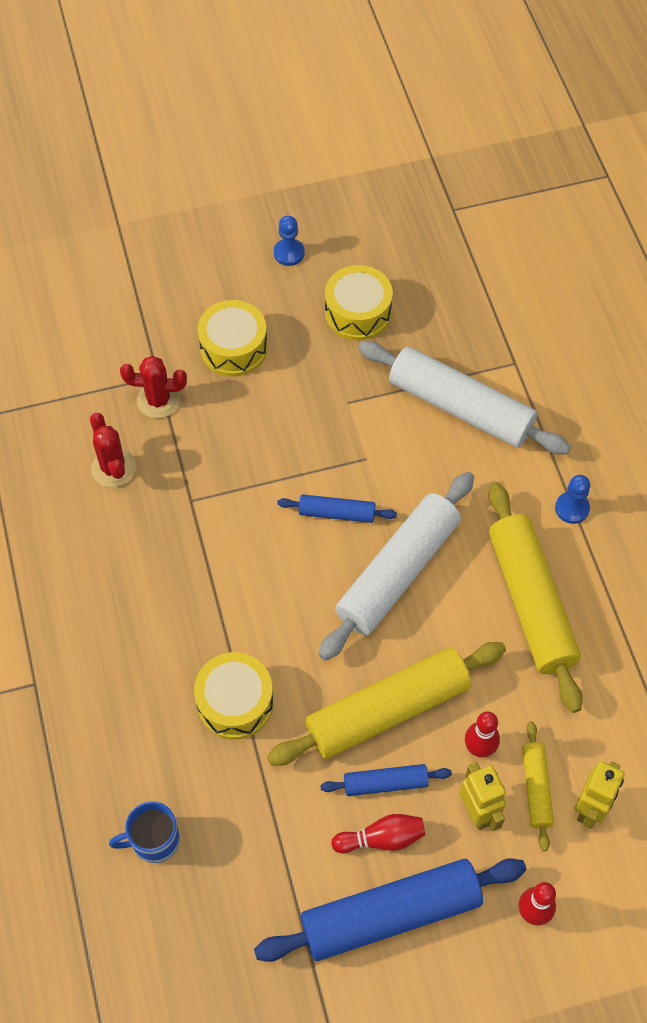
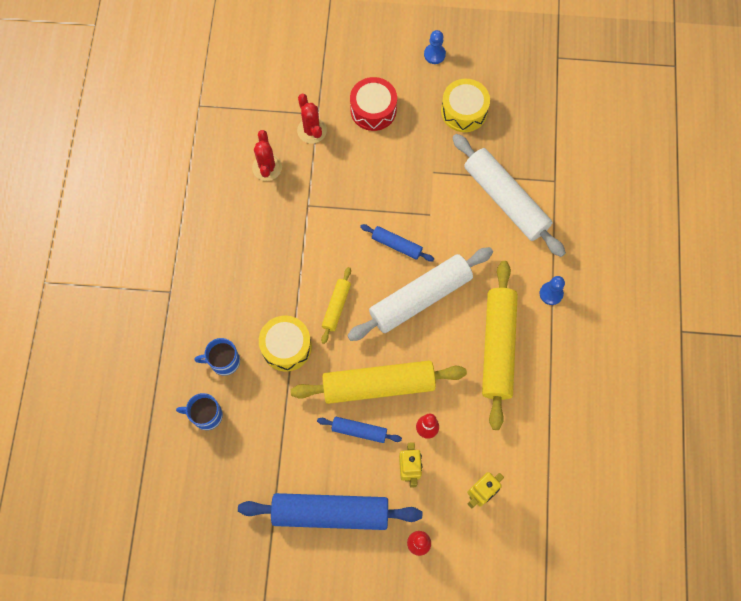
camera: 20 degrees right, 10 degrees up
(151, 754) = (224, 361): none -> blue mug
(158, 400) = (312, 130): red cactus -> red cactus turned 45 degrees clockwise
(233, 348) = (373, 110): yellow drum -> red drum
(382, 838) = (343, 464): red bowling pin -> none
(536, 788) = (452, 468): yellow rolling pin -> yellow rolling pin (336, 307)

